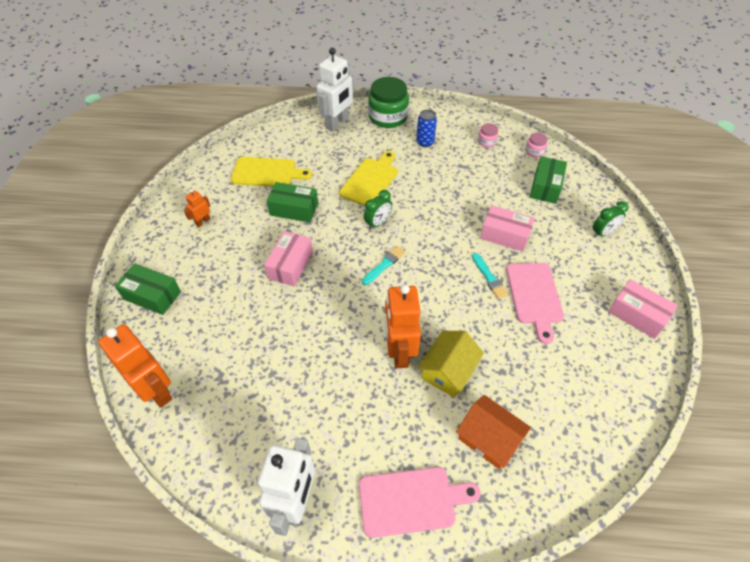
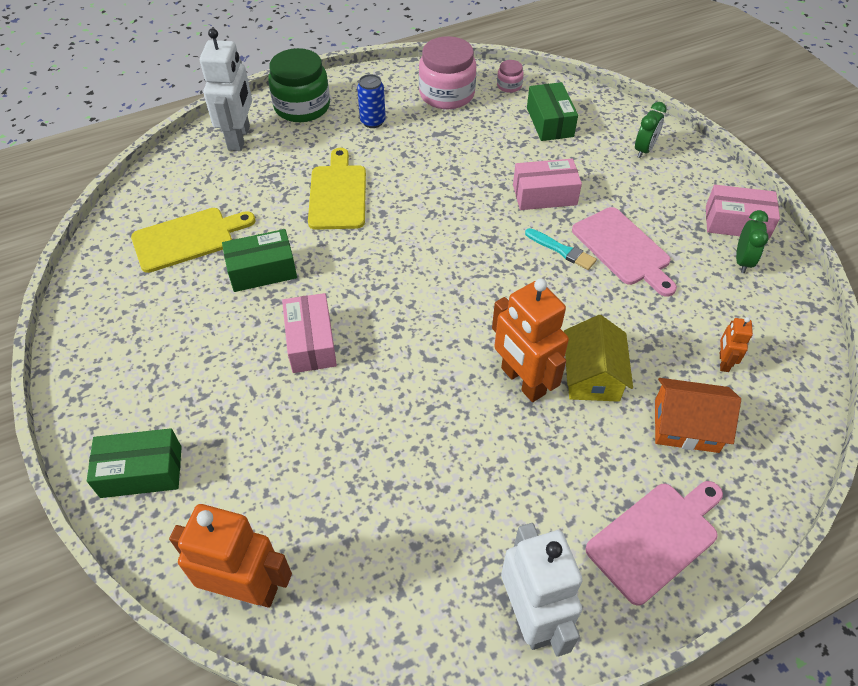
camera: 30 degrees left, 0 degrees up
(203, 222) = (142, 341): orange robot -> orange robot (723, 362)
(377, 223) = (385, 242): green clock -> green clock (742, 261)
(384, 265) = (431, 289): turquoise brush -> none
(486, 142) = (447, 94): pink jar -> pink jar, size x2.17

